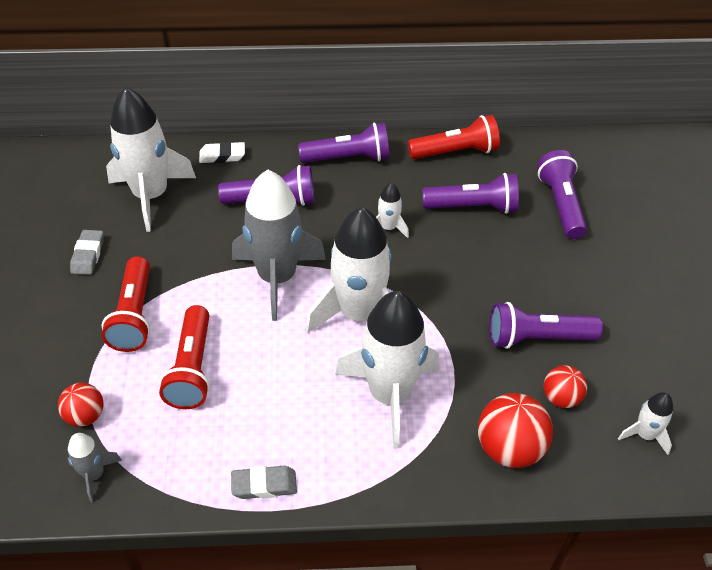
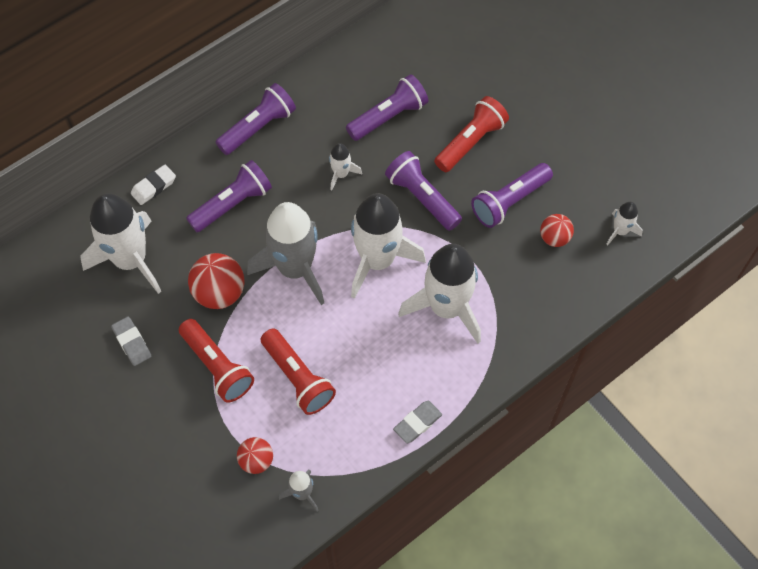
camera: 35 degrees left, 15 degrees up
(455, 152) = (337, 71): red flashlight -> red flashlight (470, 142)
(509, 448) = (547, 295): red ball -> red ball (219, 293)
(560, 204) = (449, 75): purple flashlight -> purple flashlight (422, 198)

